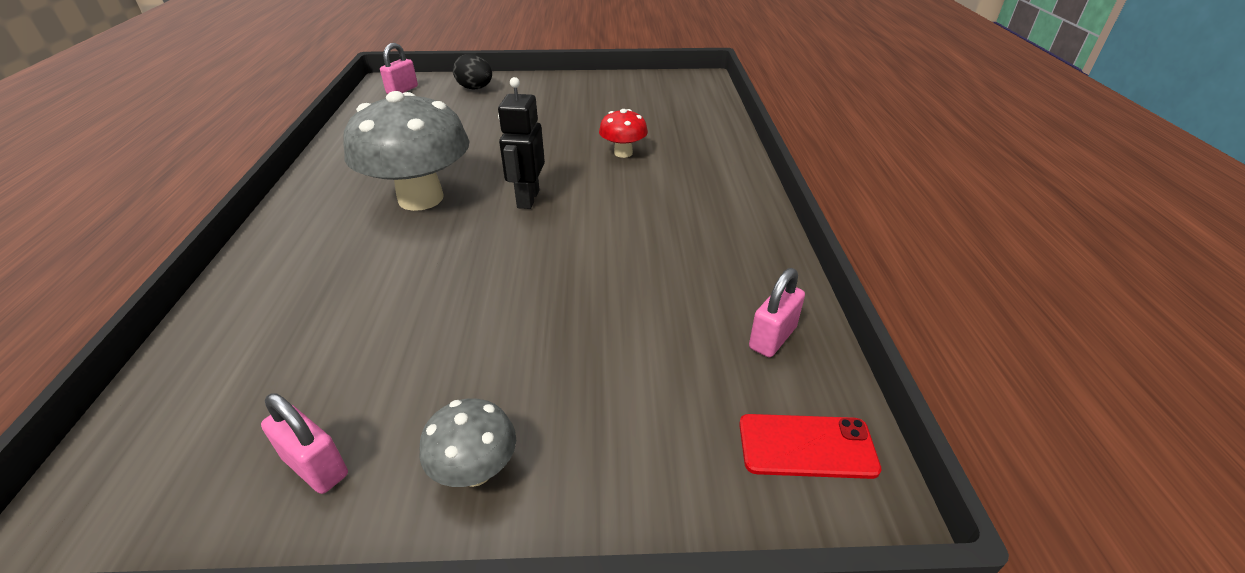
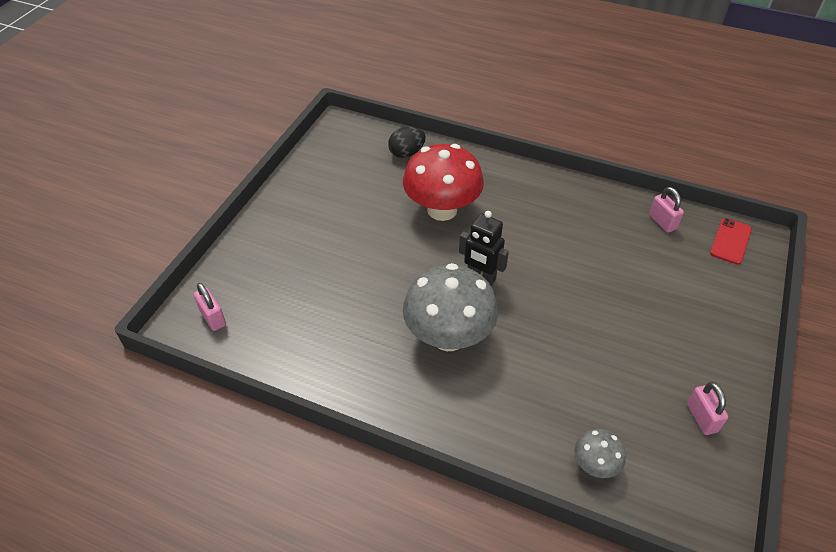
camera: 65 degrees left, 10 degrees up
(315, 467) = (701, 418): pink padlock -> pink padlock turned 75 degrees counterclockwise
(475, 88) = (252, 263): black egg -> black egg (406, 153)
(475, 470) = (718, 355): grey mushroom -> grey mushroom (595, 465)
(623, 153) = (442, 210): red mushroom -> red mushroom, size x2.10

